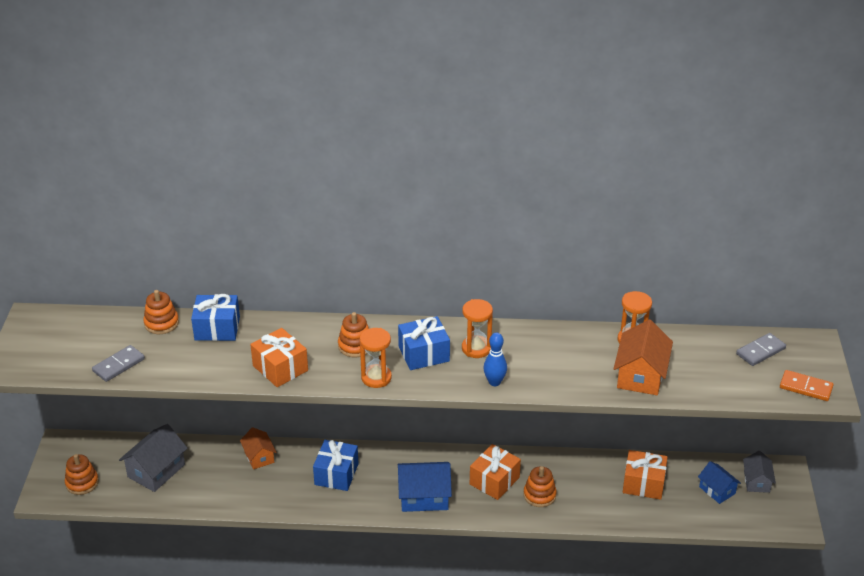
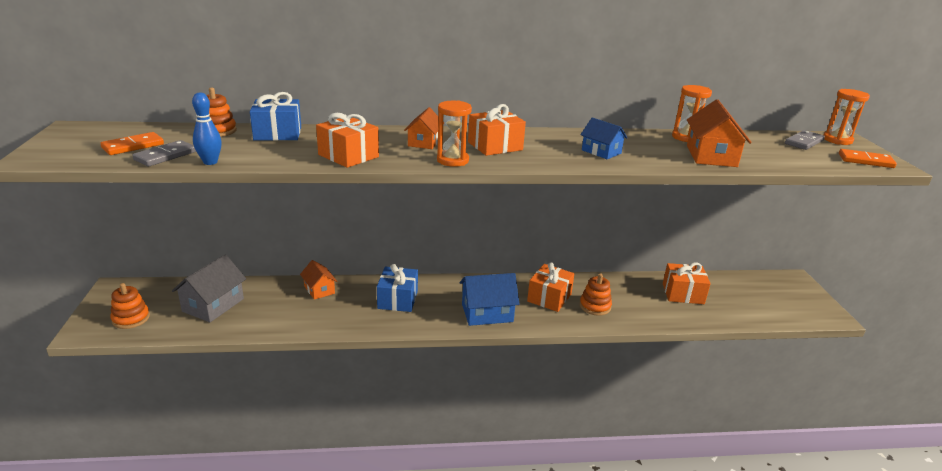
camera: 10 degrees left, 10 degrees down
(89, 349) = (133, 146): none -> orange domino
(355, 346) = (424, 142): orange stacking toy -> orange house
(424, 354) = (495, 146): blue gift -> orange gift
(476, 348) = (545, 143): orange hourglass -> orange hourglass (837, 140)
(494, 382) = (575, 161): blue bowling pin -> blue bowling pin (210, 162)
(717, 490) = (748, 295): blue house -> blue house (601, 152)
(756, 481) = (777, 288): grey house -> none

